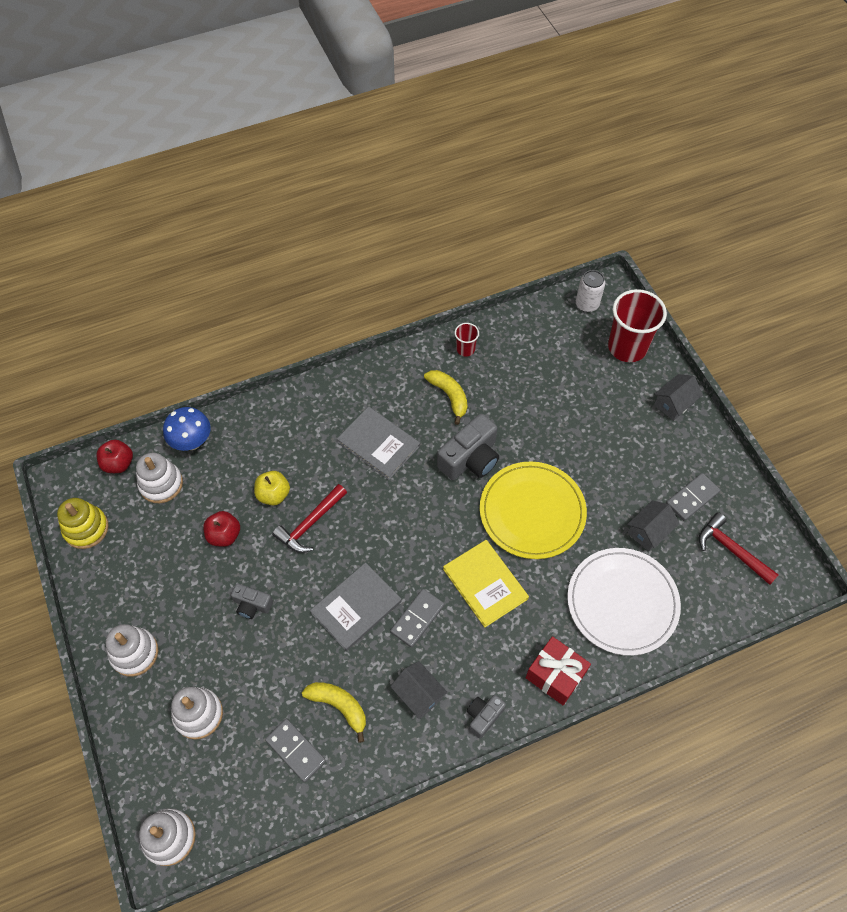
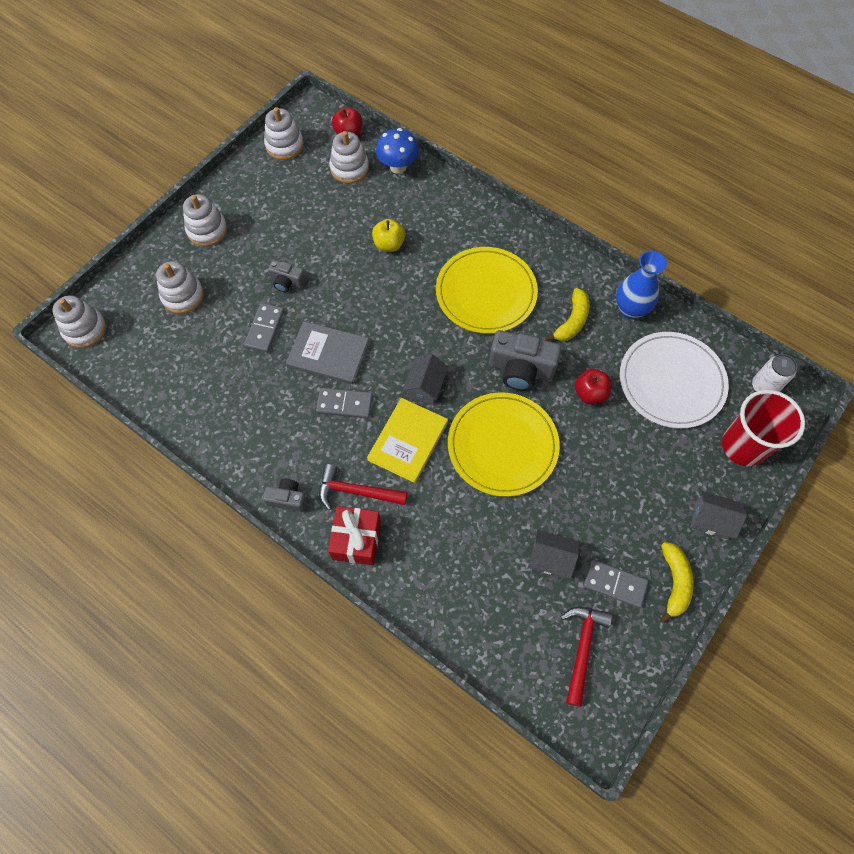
camera: 60 degrees right, 5 degrees up
(86, 528) = (284, 145): yellow stacking toy -> white stacking toy
(224, 535) = (333, 232): red apple -> red apple (590, 393)
(252, 605) = (287, 282): grey camera -> grey camera turned 60 degrees counterclockwise
(296, 750) = (188, 375): grey domino -> grey domino (265, 329)
(310, 524) = (380, 283): red hammer -> red hammer (356, 491)
(339, 706) = (238, 386): yellow banana -> yellow banana (674, 582)
(378, 444) = (486, 292): grey book -> yellow plate
(418, 694) = (279, 439): grey house -> grey house (425, 386)
(465, 349) = (630, 309): red cup -> blue vase
(622, 602) = (461, 566): white plate -> white plate (671, 381)

